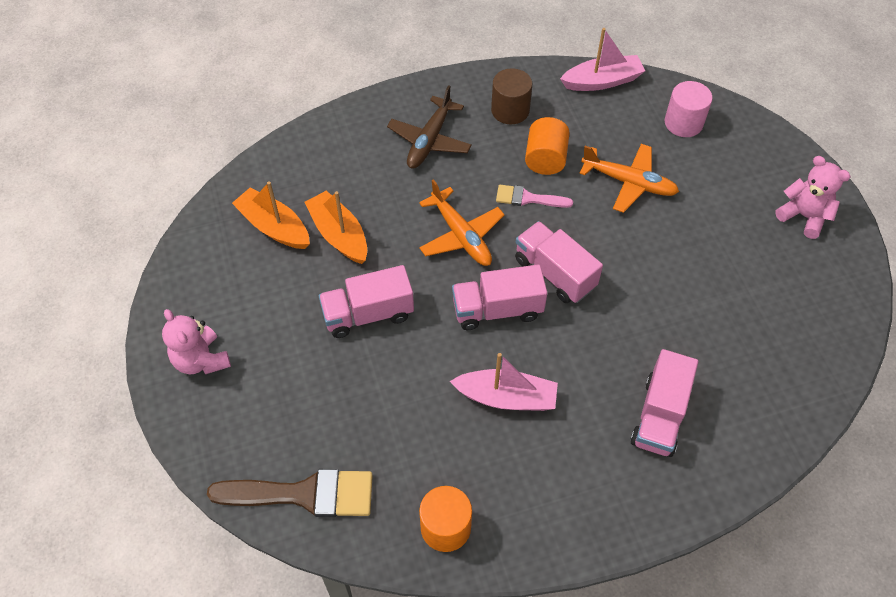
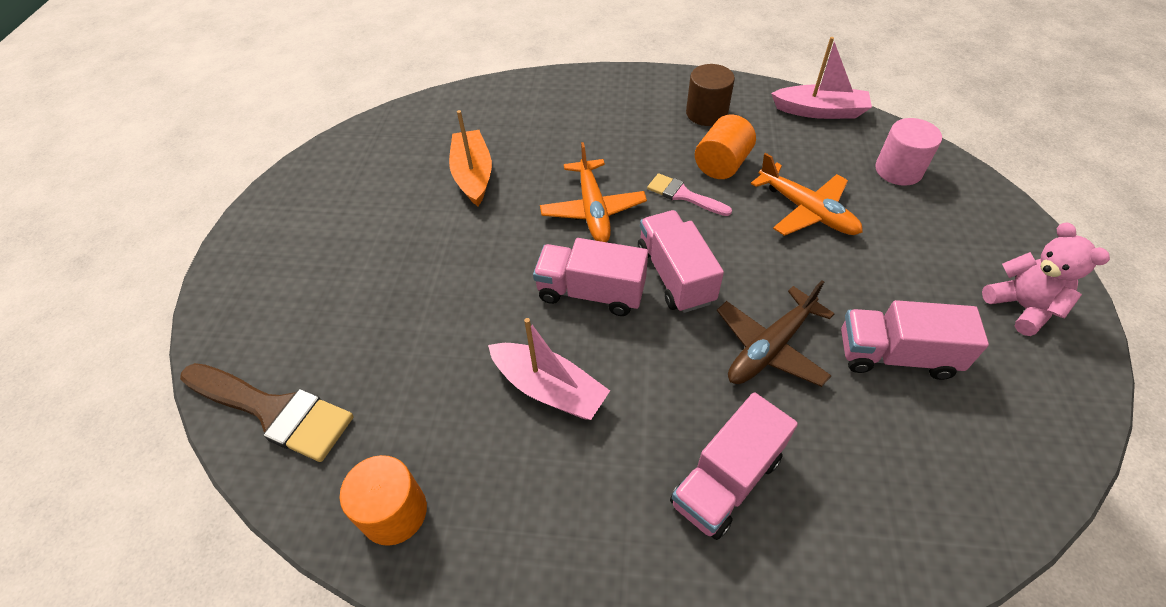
camera: 25 degrees right, 5 degrees down
(201, 360) = (274, 245): pink teddy bear -> none
(274, 227) = (418, 152): orange boat -> none
(368, 314) = (455, 254): pink truck -> pink truck (895, 355)
(429, 140) = (610, 119): brown plane -> brown plane (770, 347)

